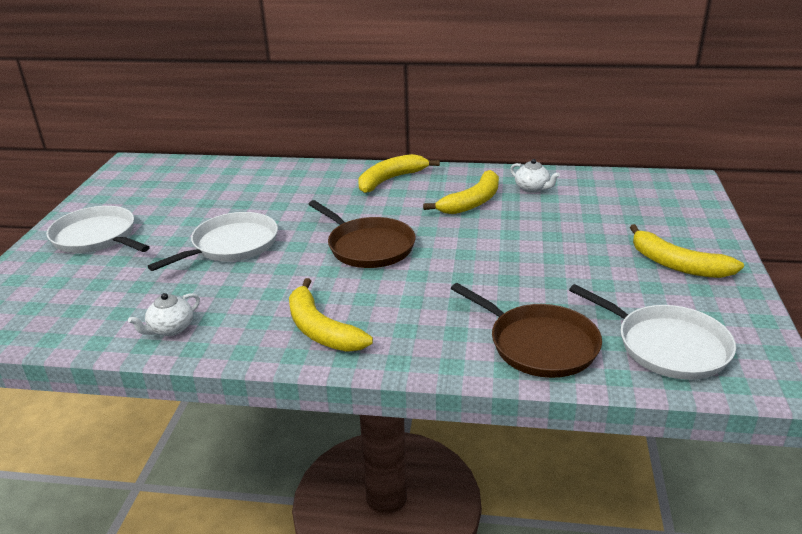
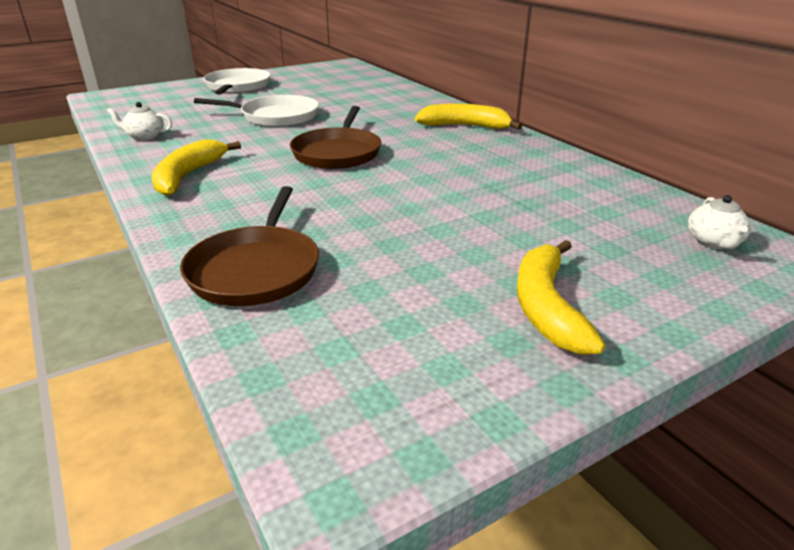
camera: 50 degrees right, 0 degrees up
(472, 202) = (487, 164): yellow banana -> none
(532, 188) = (568, 180): white teapot -> white teapot (714, 242)
(667, 346) = (335, 350): white pan -> none

